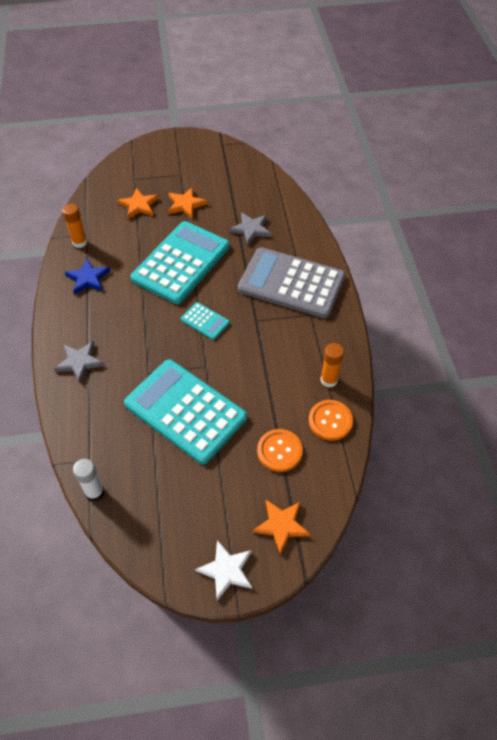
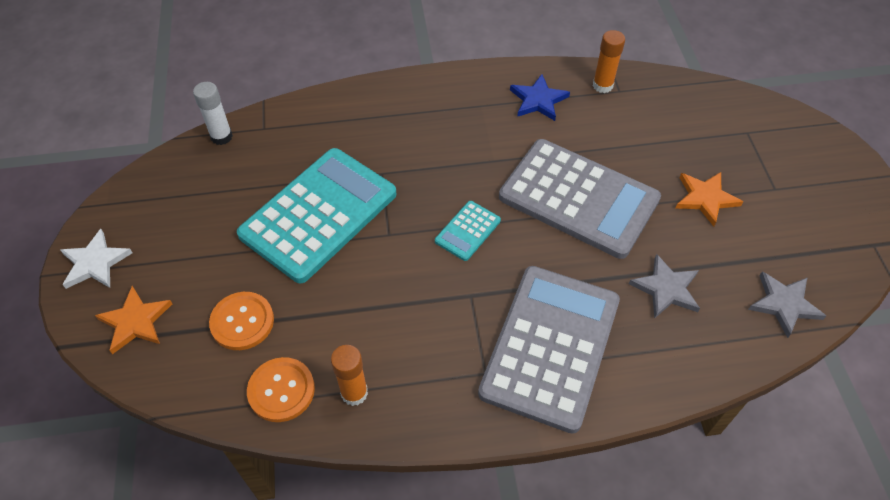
camera: 90 degrees right, 0 degrees up
(79, 362) = (401, 106): grey star -> grey star (784, 304)
(139, 205) = (689, 142): orange star -> none
(181, 263) = (578, 198): turquoise calculator -> grey calculator

